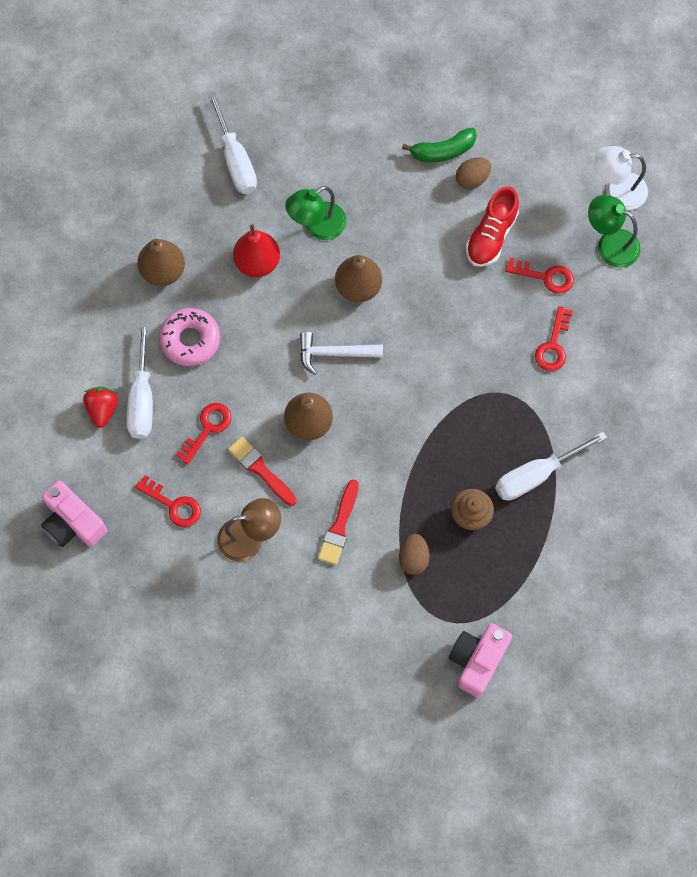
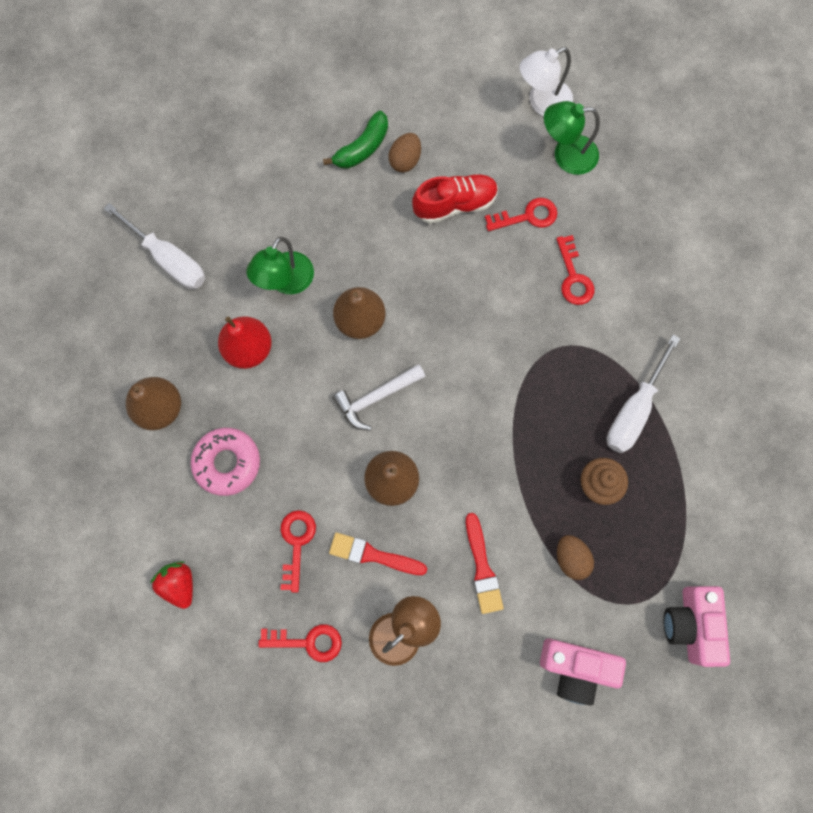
camera: 30 degrees left, 5 degrees up
(73, 522) = (216, 721): pink camera -> pink camera (576, 668)
(142, 397) = (212, 549): white screwdriver -> none
(491, 236) = (455, 205): red shoe -> red shoe turned 105 degrees counterclockwise

